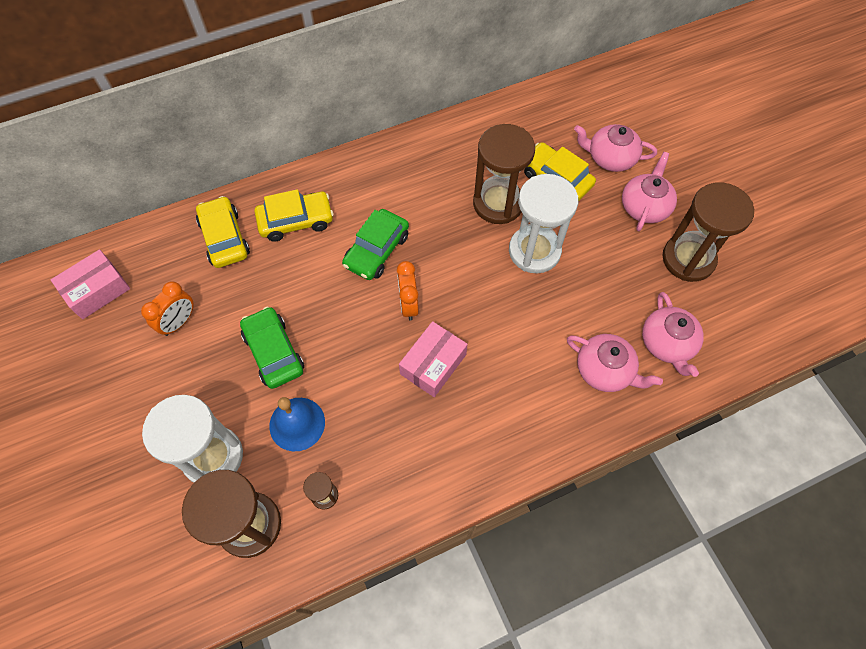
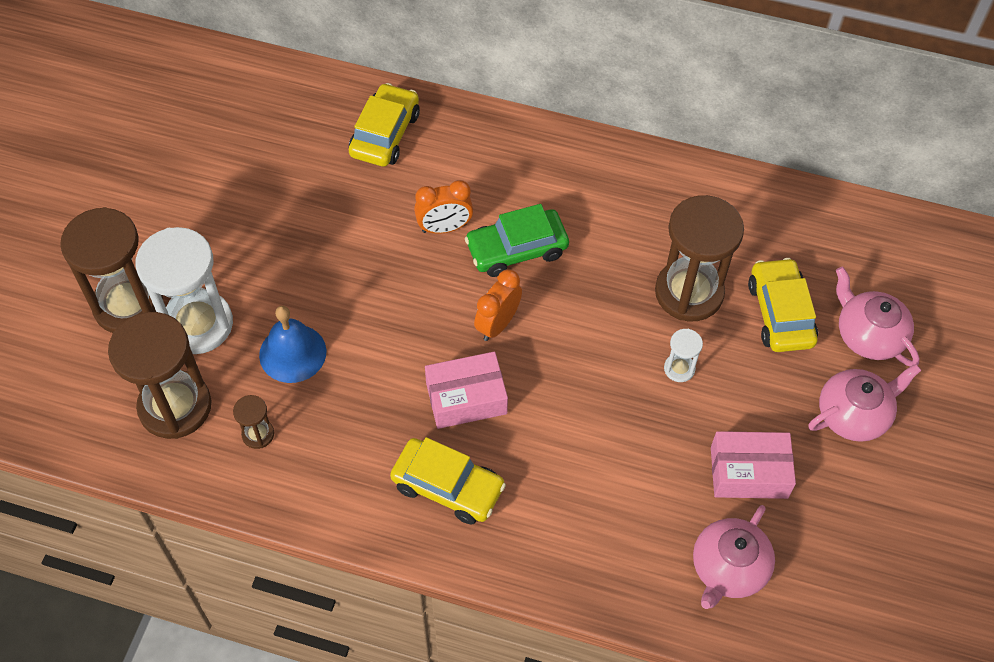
camera: 40 degrees right, 5 degrees down
(97, 290) = (233, 103): pink box -> pink box (749, 472)
(179, 322) = (275, 183): orange clock -> orange clock (444, 228)
(274, 352) = (332, 273): green car -> none
(296, 221) = (466, 164): yellow car -> yellow car (448, 486)
(534, 251) = (679, 369): white hourglass -> white hourglass, size x0.44
(605, 370) = (633, 540): pink teapot -> none
(688, 259) = (846, 505): brown hourglass -> brown hourglass (128, 305)

